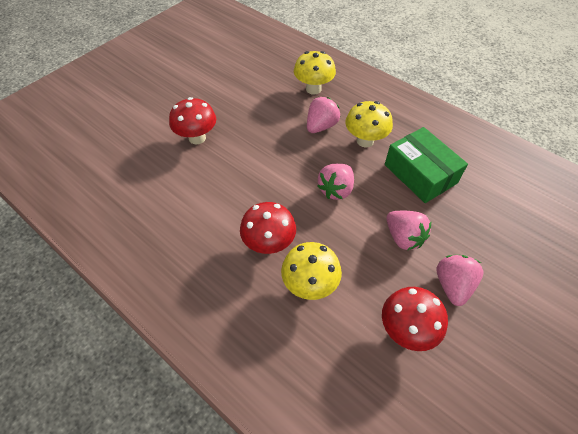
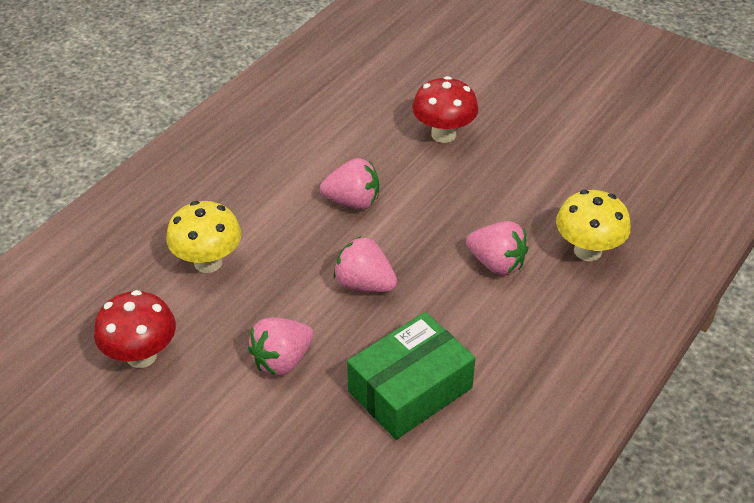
camera: 85 degrees right, 10 degrees down
(269, 244) = (268, 221): red mushroom -> none
(365, 141) = (474, 319): yellow mushroom -> none
(452, 285) = (203, 412): pink strawberry -> pink strawberry (353, 202)

